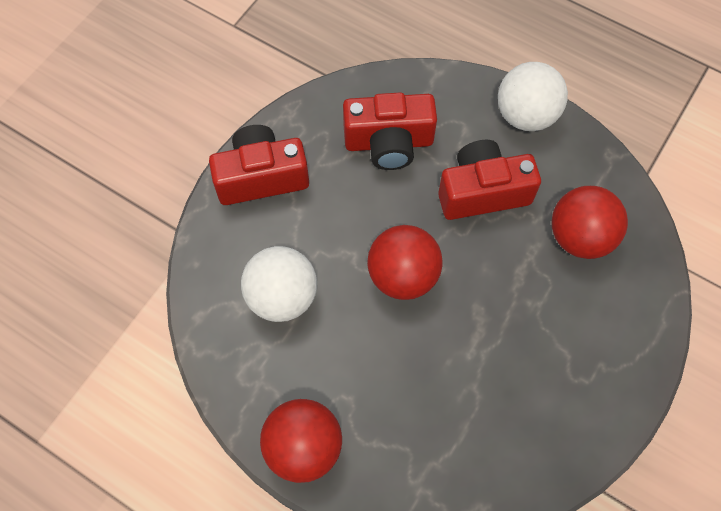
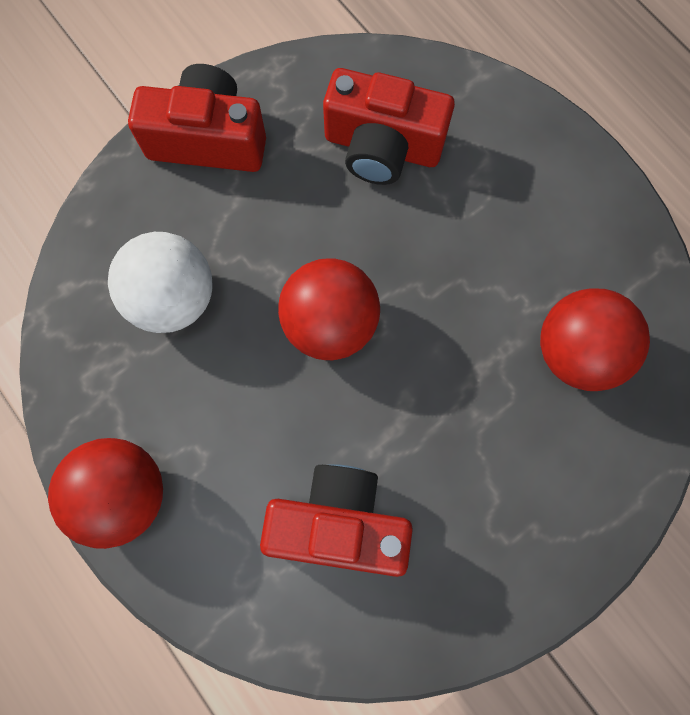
camera: 20 degrees right, 10 degrees up
(482, 192) = (474, 250): red camera -> red camera (339, 523)
(526, 115) = (572, 168): white ball -> none

